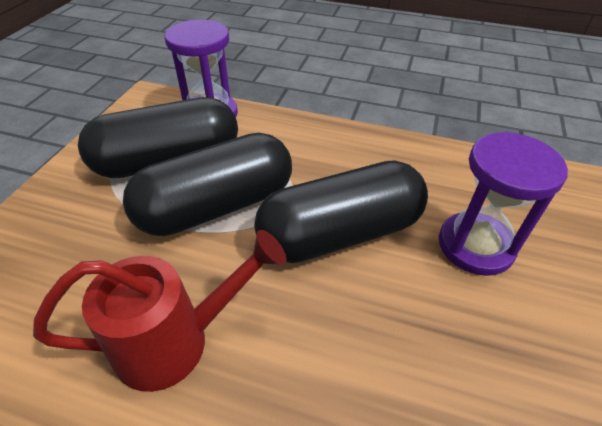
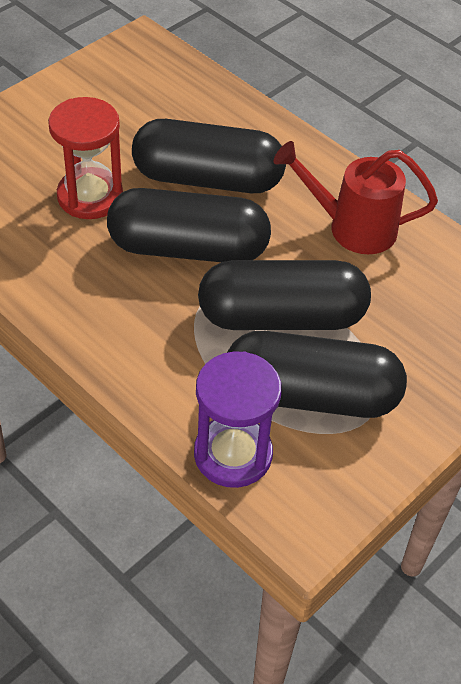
camera: 155 degrees left, 5 degrees up
(387, 329) = (207, 179): none -> black capsule
(475, 246) = (90, 196): purple hourglass -> red hourglass

